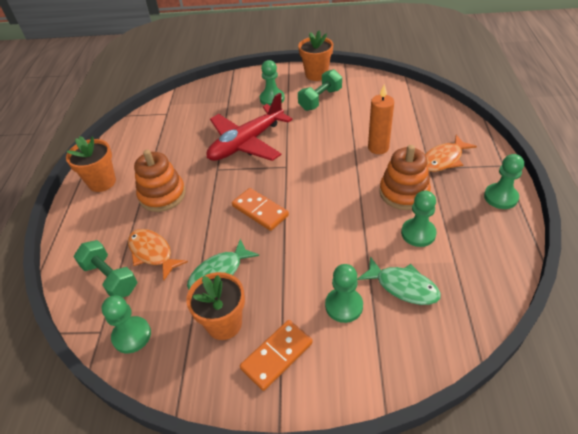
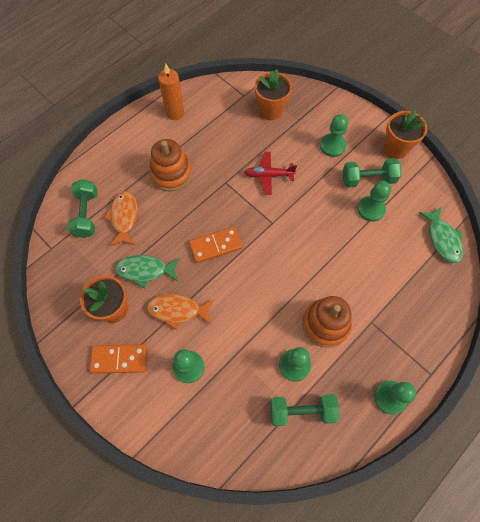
camera: 40 degrees right, 20 degrees up
(102, 182) = (147, 128): orange flower pot -> orange flower pot (271, 111)
(132, 335) = (63, 267): green pawn -> green pawn (371, 209)
(246, 143) = (268, 175): red plane -> red plane, size x0.54
(260, 211) = (216, 245): orange domino -> orange domino turned 75 degrees clockwise
(378, 148) = (356, 267): orange candle -> orange candle (175, 113)
(403, 286) = (237, 391): green fish -> green fish (442, 239)
(444, 159) = (391, 325): orange fish -> orange fish (177, 310)
(462, 255) = (302, 411): none -> green dumbbell

